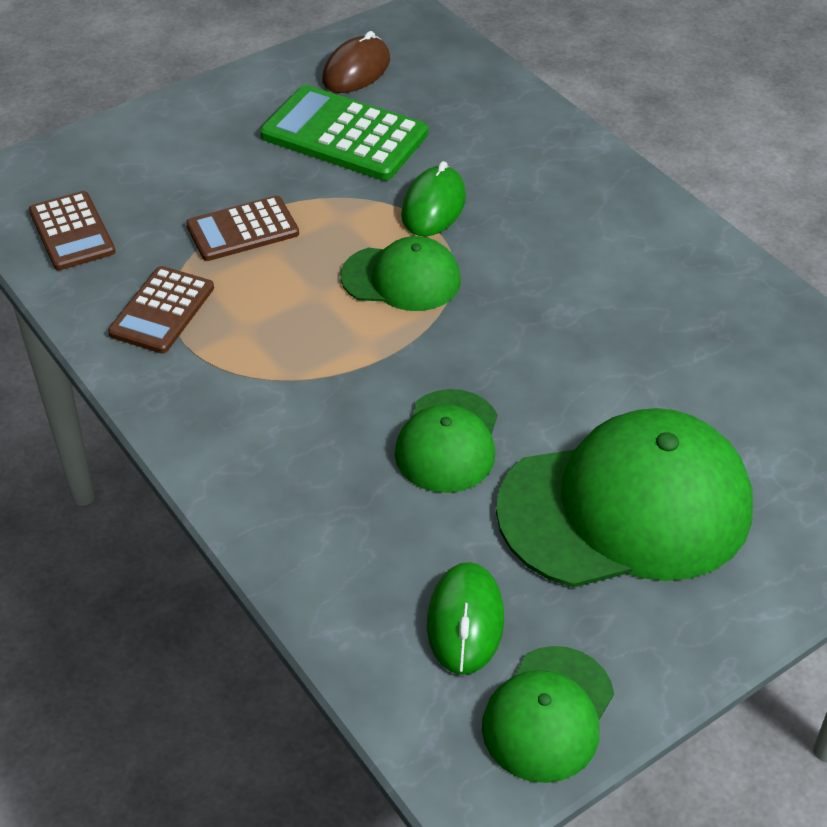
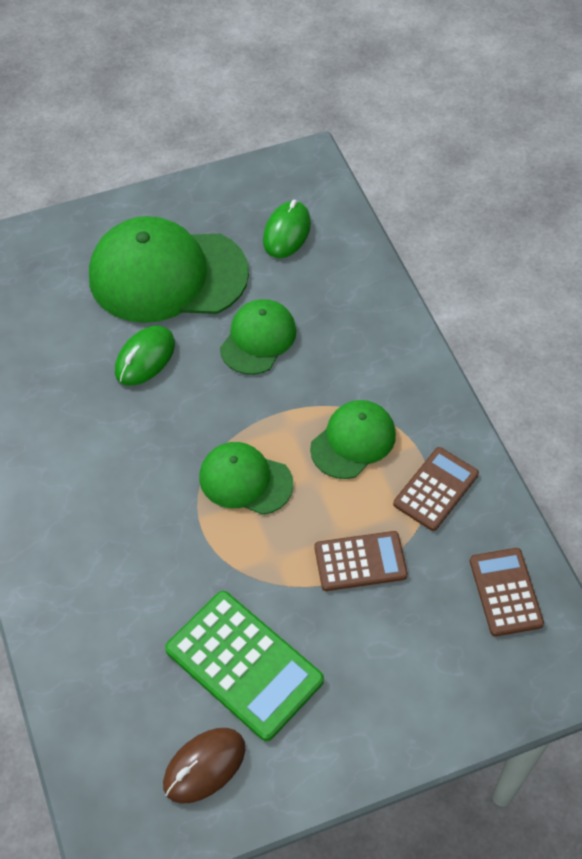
camera: 165 degrees left, 10 degrees up
(433, 206) = (193, 552): green mouse -> green mouse (145, 358)
(548, 714) = (261, 182): green cap -> green cap (353, 441)

